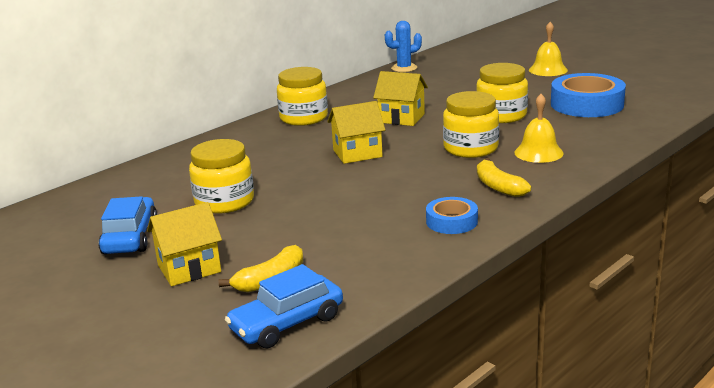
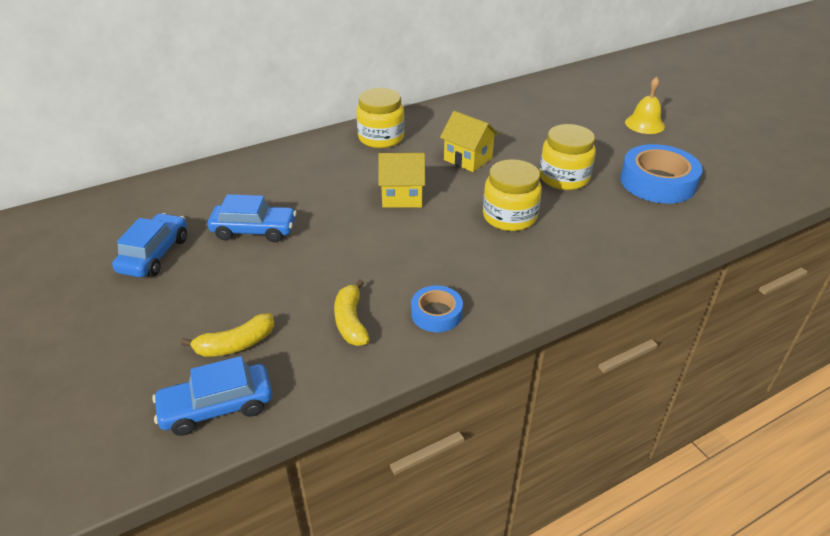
camera: 15 degrees right, 15 degrees up
(189, 268) = (178, 309): yellow house -> none
(224, 202) = (254, 230): yellow jar -> blue car
(404, 68) = (507, 91): blue cactus -> none
(498, 187) = (507, 277): yellow banana -> yellow banana (351, 321)
(538, 152) = (572, 239): yellow bell -> none

